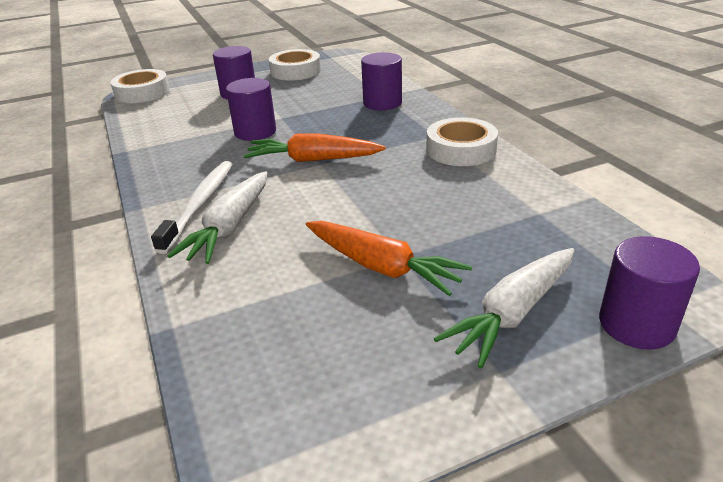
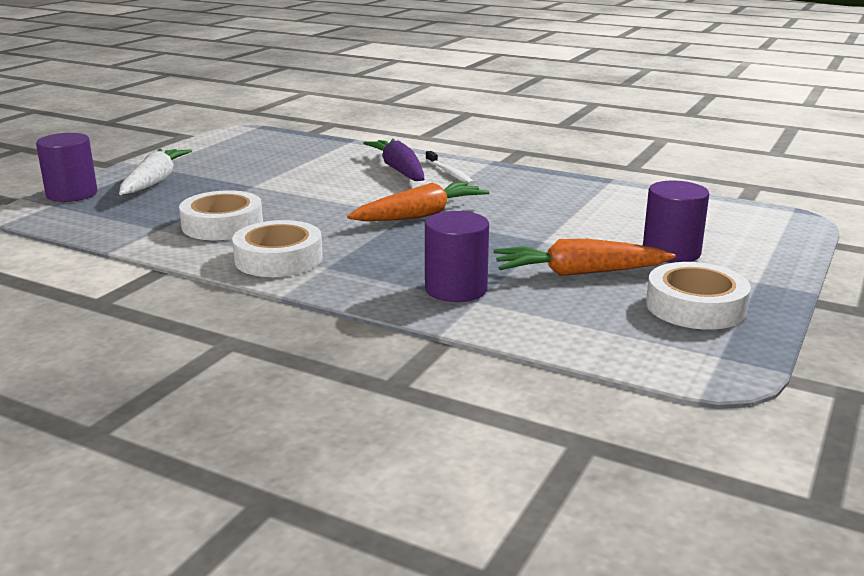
camera: 140 degrees right, 10 degrees down
(142, 93) = (783, 223): white tape -> white tape (222, 225)
(200, 204) = (450, 173): white toothbrush -> white toothbrush, size x0.63
(230, 227) = (399, 170): white carrot -> purple carrot
(255, 132) = (533, 221): purple cylinder -> none
(382, 267) = (259, 179): orange carrot -> orange carrot (579, 273)

